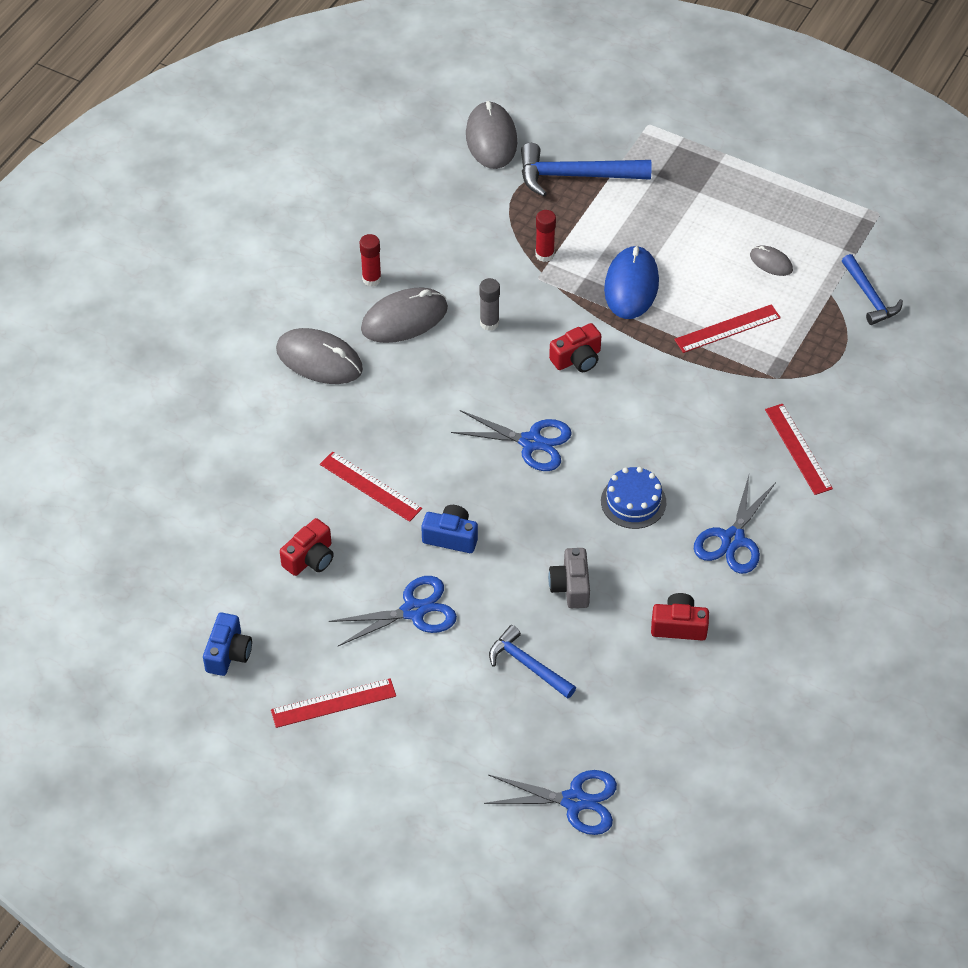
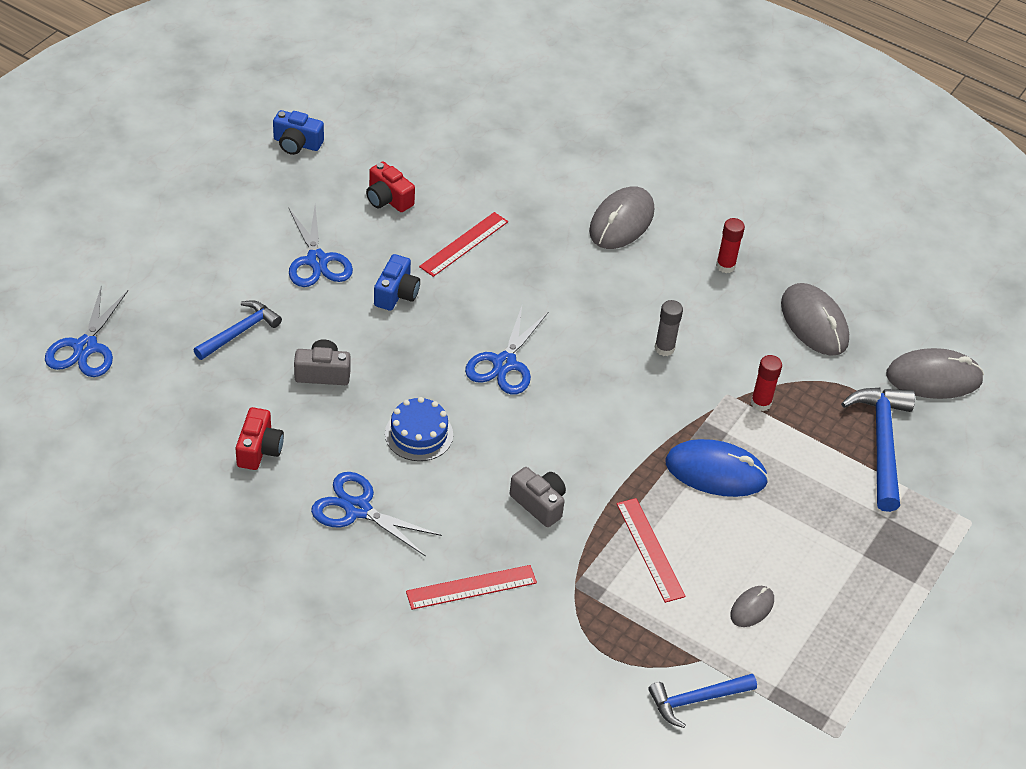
camera: 90 degrees right, 5 degrees down
(333, 703) = (231, 202): red ruler -> none
(404, 318) = (672, 285): grey mouse -> grey mouse (814, 322)
(577, 359) = (612, 413): red camera -> none
(695, 407) = (539, 504): none -> grey camera

